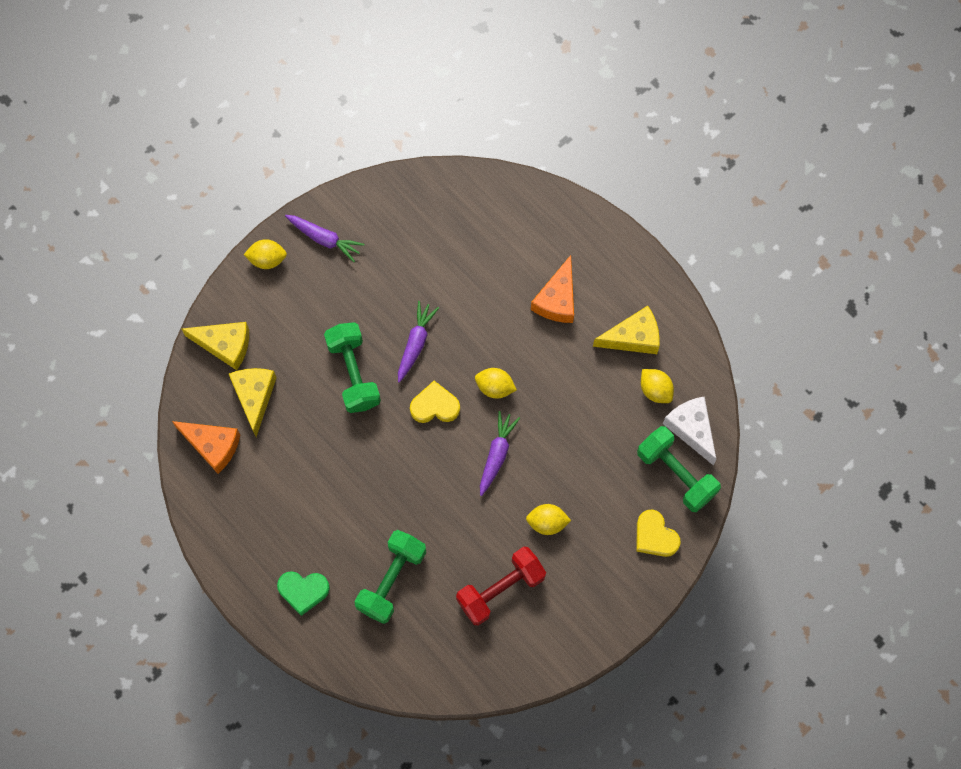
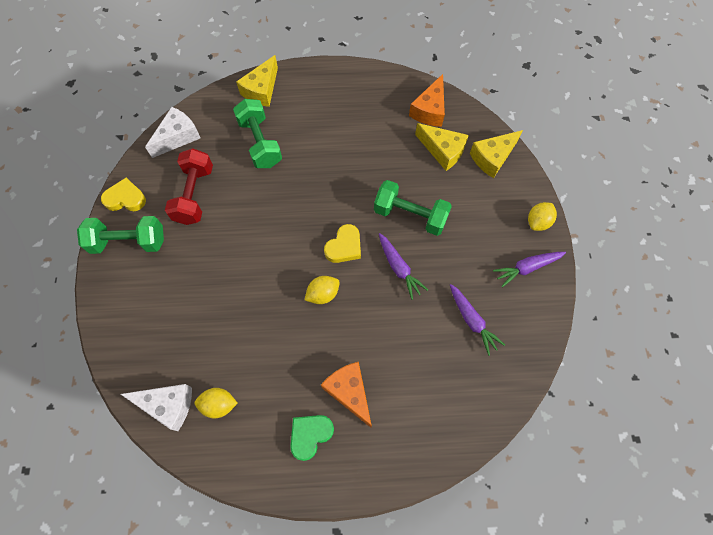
camera: 130 degrees right, 5 degrees down
(212, 446) = (429, 110): orange cheese -> orange cheese turned 45 degrees counterclockwise
(303, 591) = (299, 97): green heart -> green heart (310, 435)
(454, 670) = (178, 137): none -> white cheese
(497, 454) = (277, 258): purple carrot -> purple carrot (472, 321)
(547, 522) = (205, 253): yellow lemon -> none
(633, 337) = (271, 424): yellow cheese -> yellow cheese (261, 90)
(655, 536) = (128, 313): yellow heart -> yellow heart (125, 198)
(676, 474) = (150, 364): green dumbbell -> green dumbbell (128, 242)

